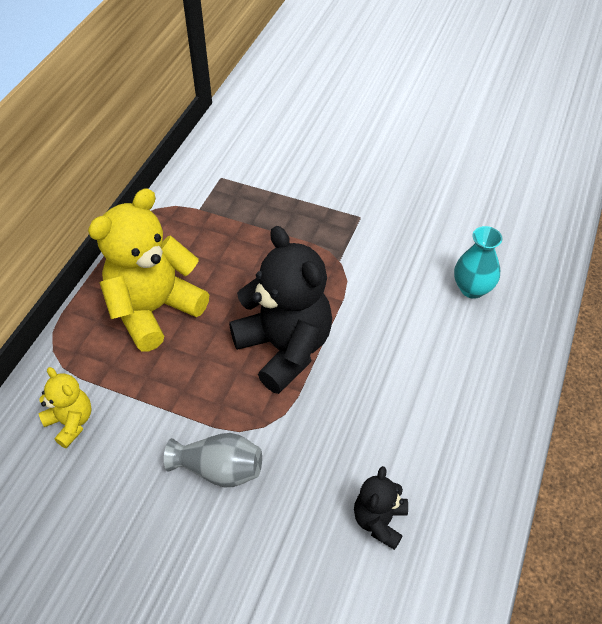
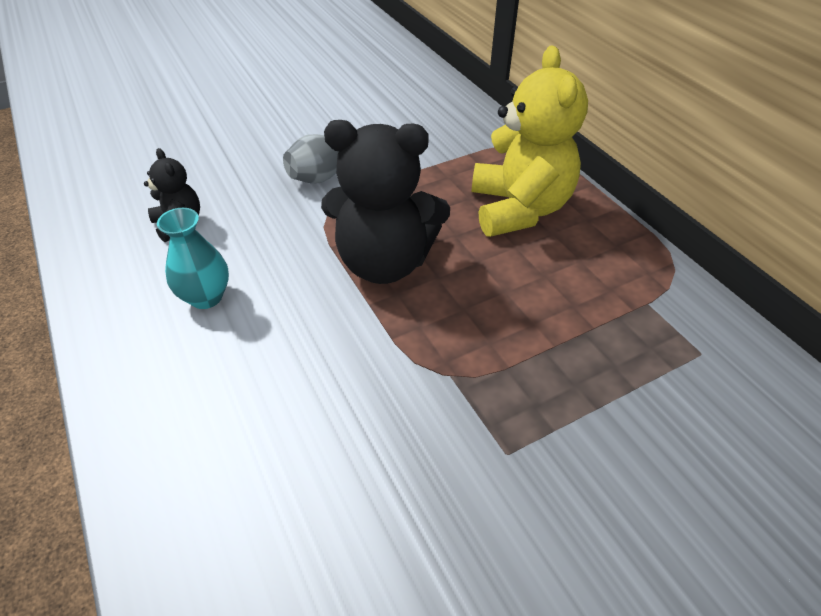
camera: 130 degrees right, 5 degrees down
(71, 422) = (448, 132): yellow teddy bear -> none
(472, 289) = (268, 480): turquoise vase -> turquoise vase (206, 297)

